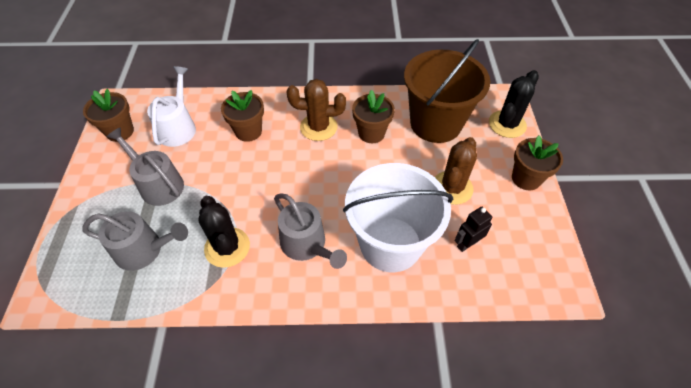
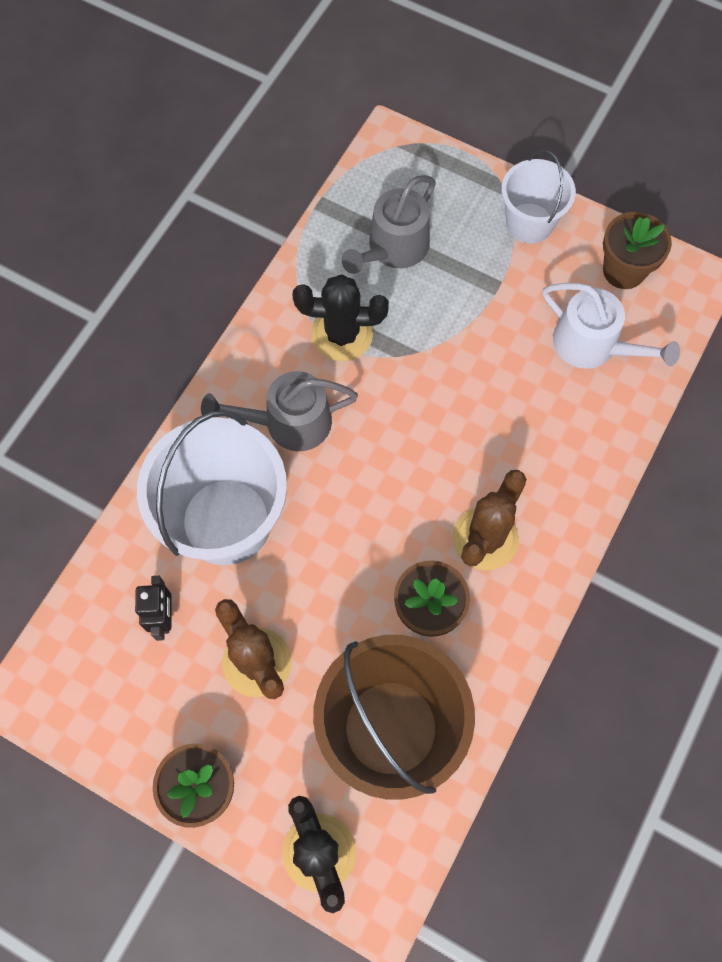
camera: 120 degrees right, 15 degrees up
(97, 186) = (529, 223): none -> white bucket
(158, 184) = (491, 290): grey watering can -> none
(248, 131) = (531, 435): brown flower pot -> none

